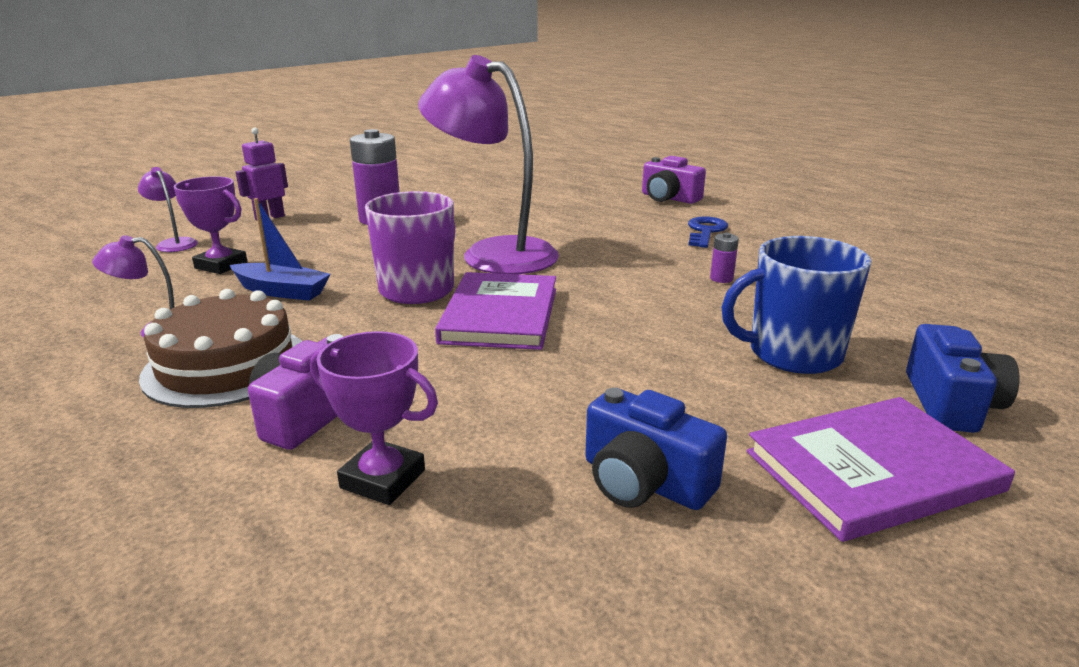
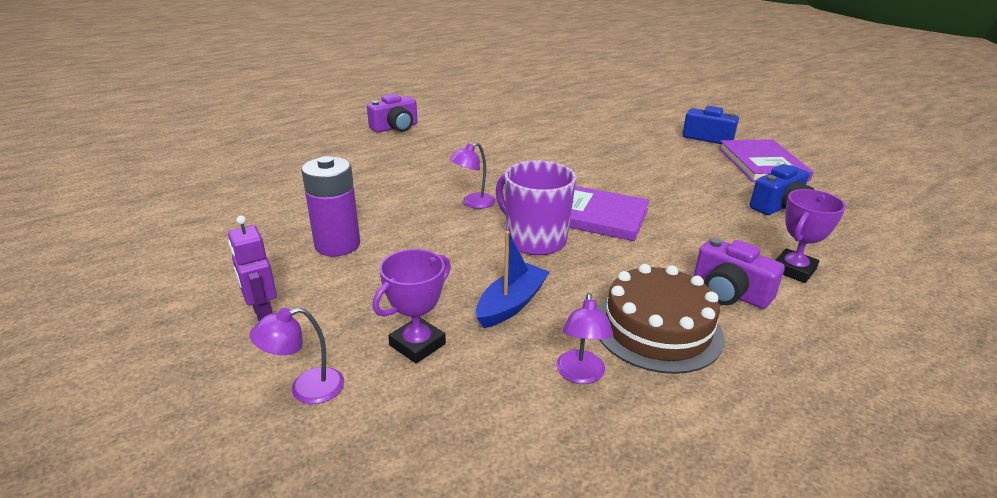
camera: 75 degrees left, 5 degrees up
(493, 253) = (473, 203): purple lamp -> purple lamp, size x0.42
(705, 231) = (476, 132): blue key -> none
(721, 278) = (559, 145): purple battery -> none
(792, 354) = (660, 152): blue mug -> none

